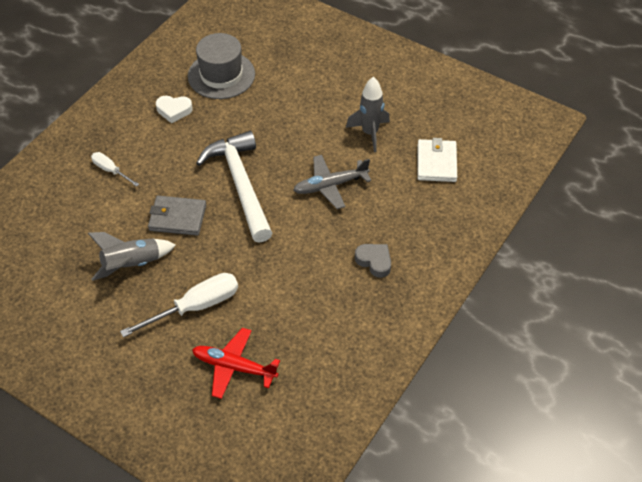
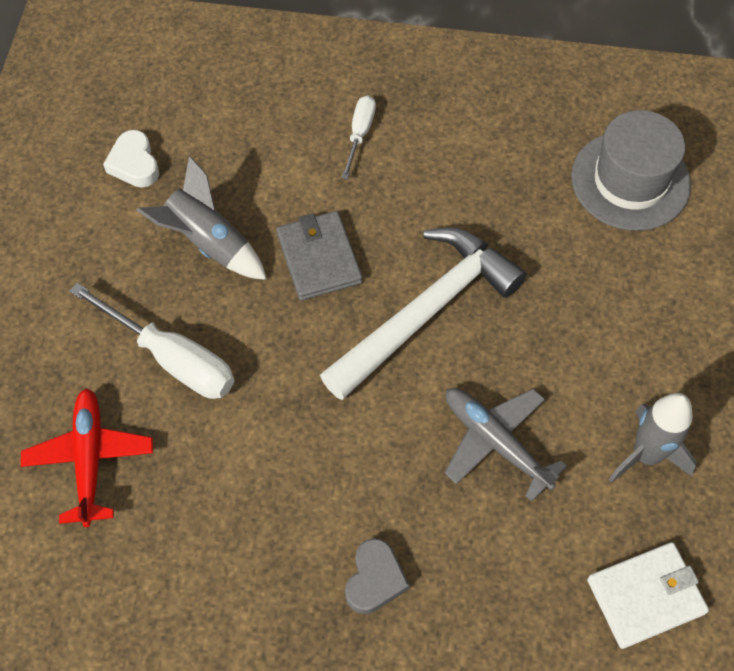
camera: 65 degrees right, 10 degrees up
(174, 110) = (518, 154): white heart -> white heart (134, 164)

